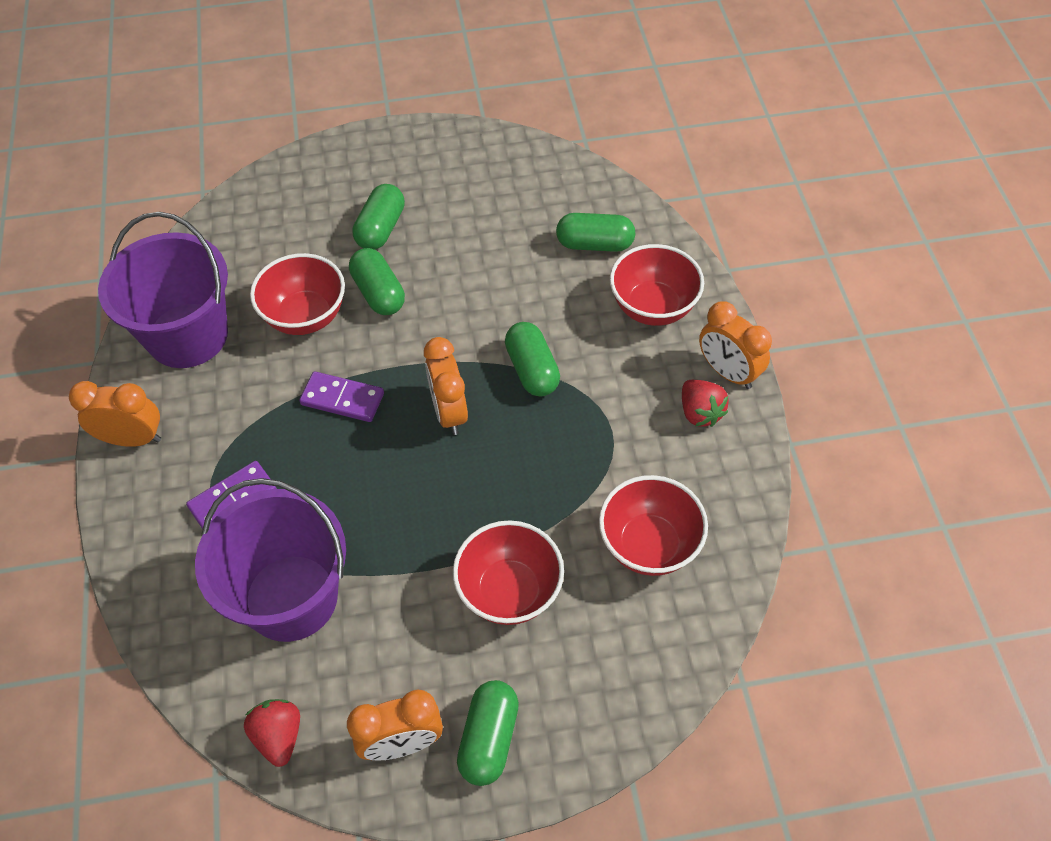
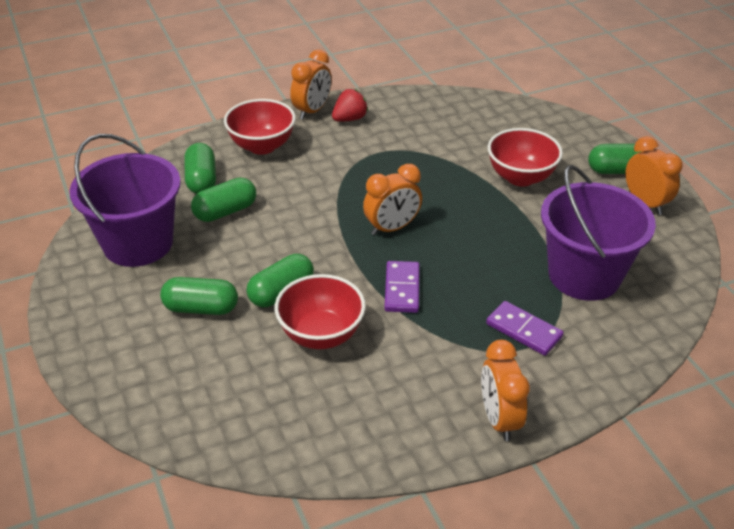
camera: 105 degrees left, 15 degrees down
(187, 335) = (368, 416): purple bucket -> purple bucket (138, 243)
(279, 736) = (679, 257): red strawberry -> none
(532, 370) = (338, 194): green capsule -> green capsule (225, 211)
(649, 545) = (458, 128): red bowl -> none

